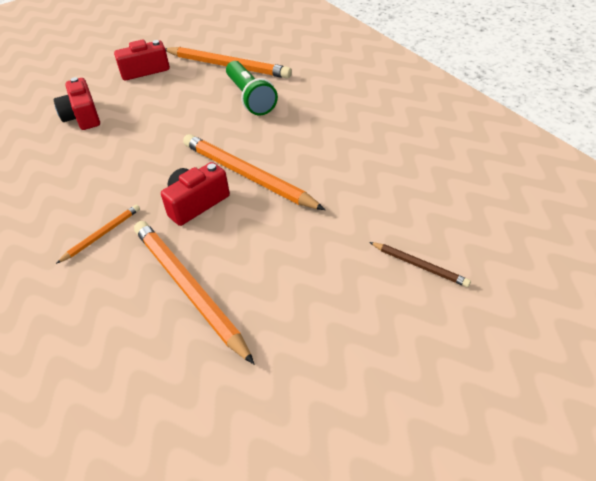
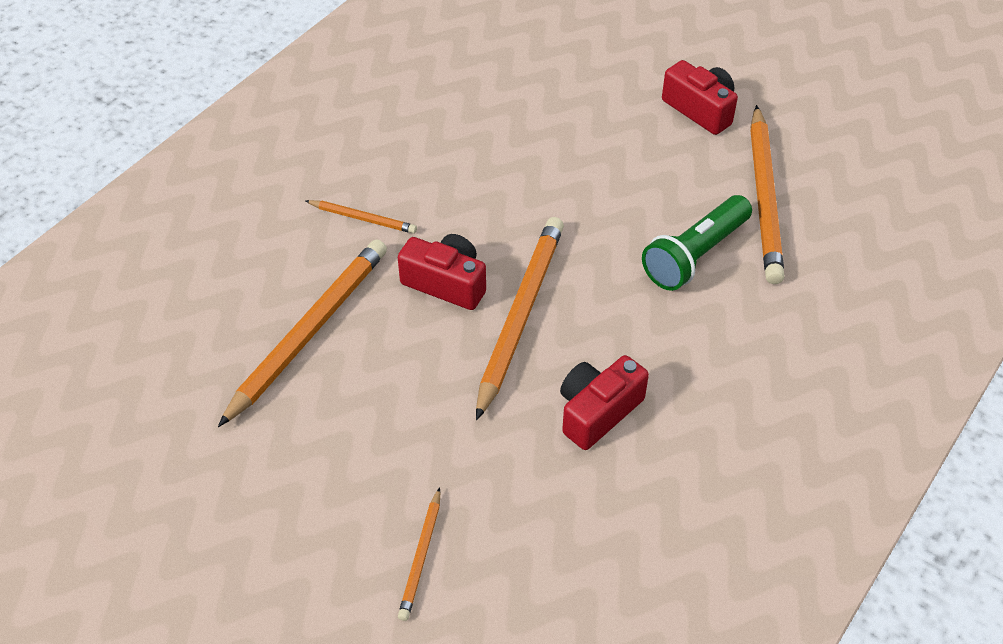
camera: 65 degrees right, 5 degrees up
(82, 116) = (563, 97): red camera -> red camera (597, 411)
(419, 266) = (421, 556): brown pencil -> orange pencil

